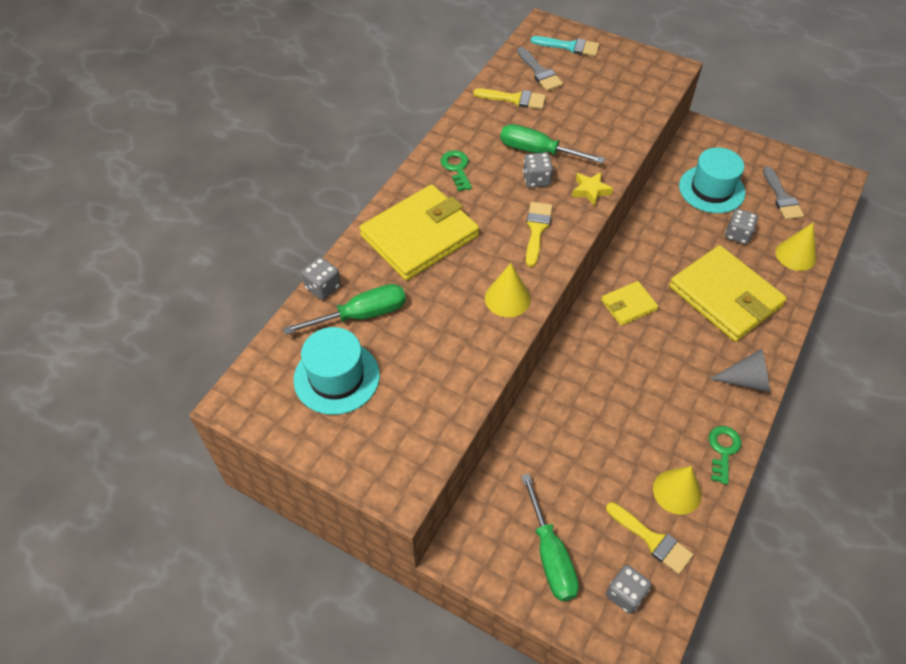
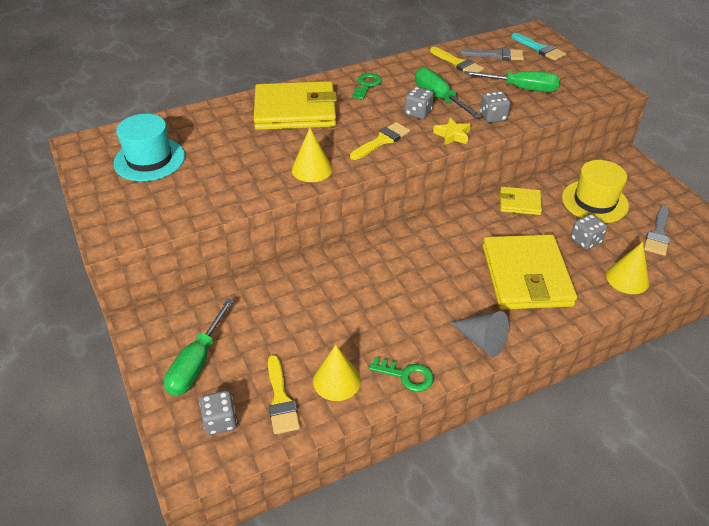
camera: 35 degrees right, 10 degrees down
(323, 287) = (200, 111): grey dice -> grey dice (493, 117)
(361, 315) = (205, 135): green screwdriver -> green screwdriver (521, 89)
(539, 72) = (496, 55): grey brush -> grey brush turned 90 degrees counterclockwise
(628, 305) = (435, 243): yellow wallet -> yellow wallet (519, 203)
(711, 189) = (594, 201): turquoise hat -> yellow hat
(723, 450) = (406, 375): green key -> green key turned 60 degrees clockwise

